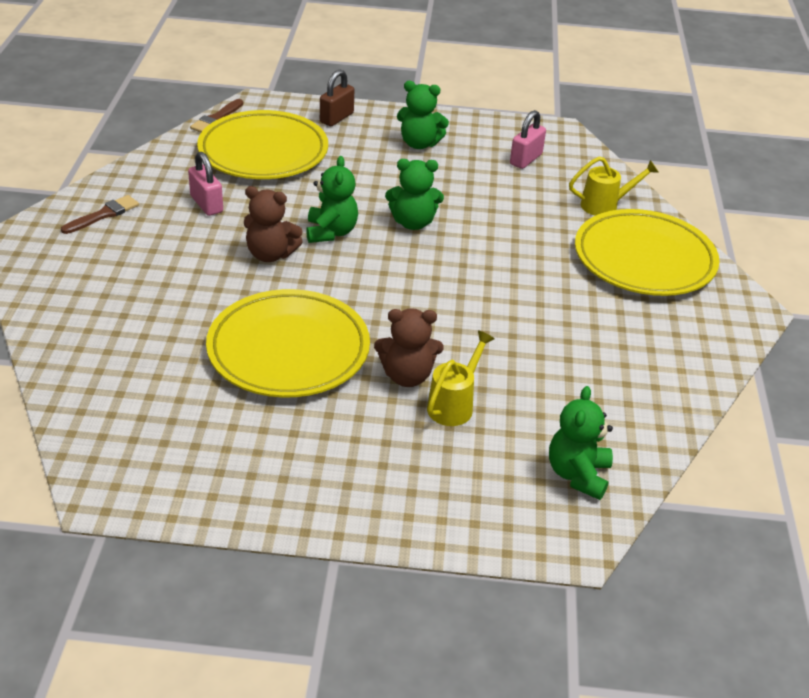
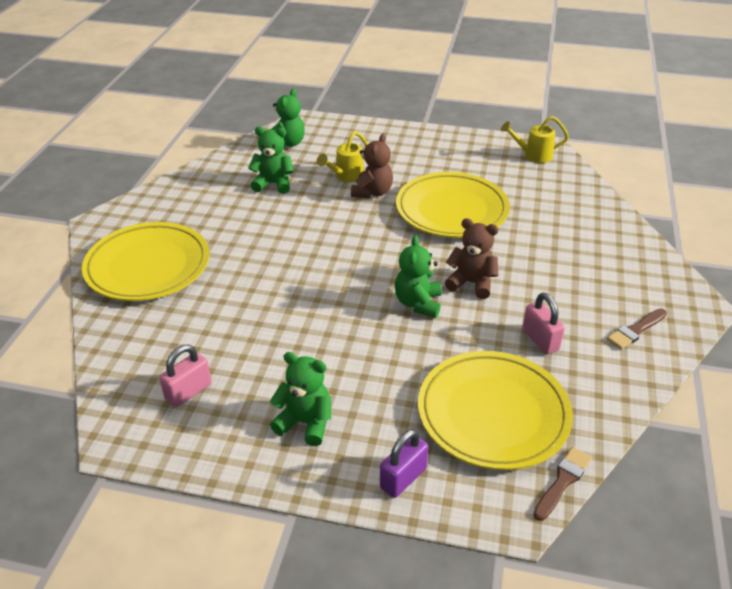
camera: 170 degrees left, 0 degrees up
(336, 118) = (403, 478): brown padlock -> purple padlock
(407, 376) = (372, 192): brown teddy bear -> brown teddy bear turned 105 degrees clockwise
(413, 223) = (340, 311): green teddy bear -> green teddy bear (273, 184)
(605, 205) = (142, 324): yellow watering can -> yellow watering can (533, 155)

